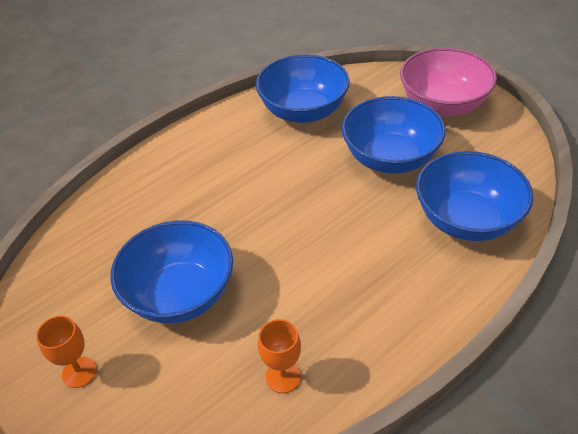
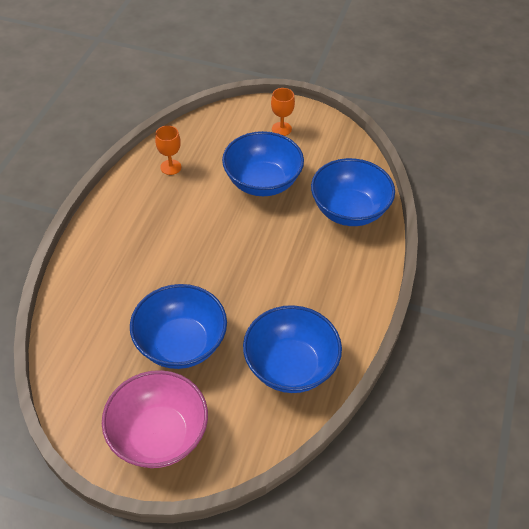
camera: 145 degrees right, 5 degrees up
(467, 220) = (95, 308): blue bowl -> blue bowl (349, 210)

